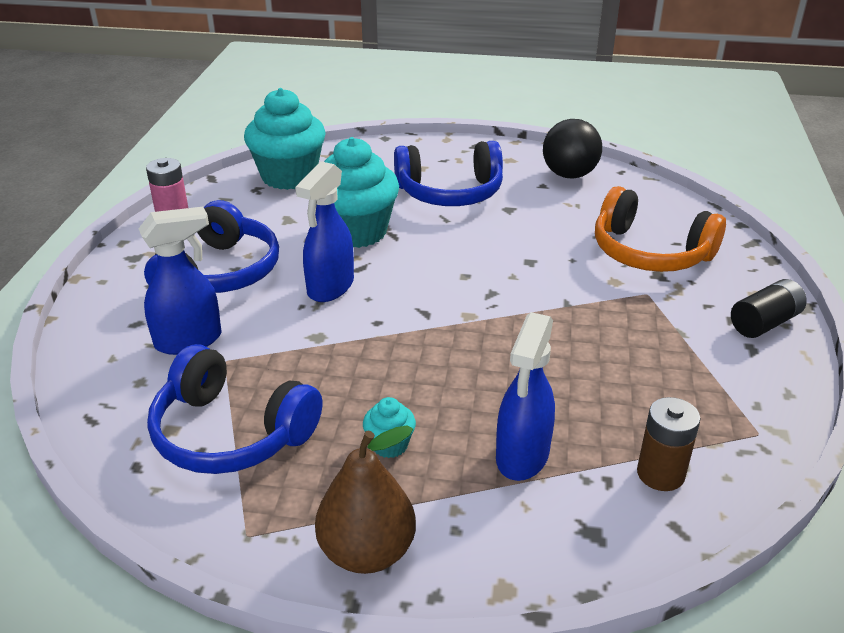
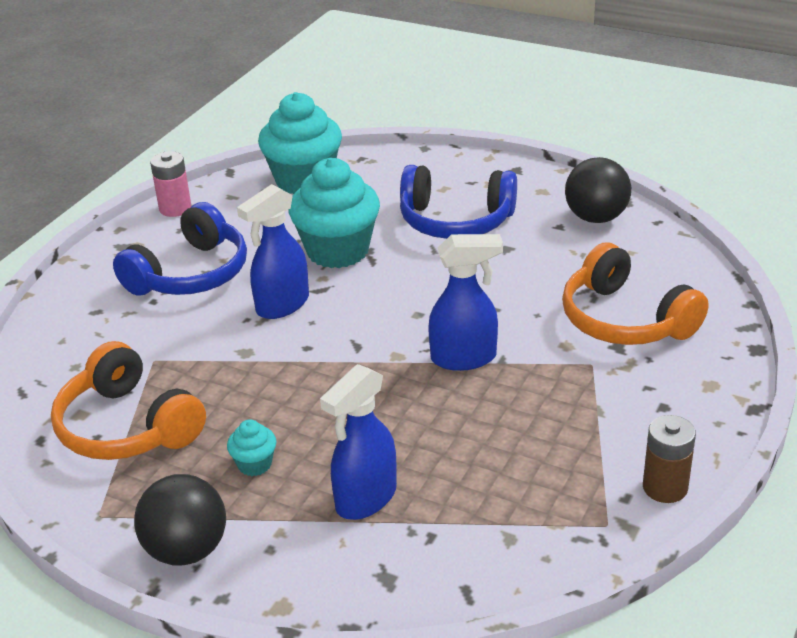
camera: 20 degrees right, 0 degrees up
(189, 341) = (132, 336): blue spray bottle -> blue spray bottle (464, 358)
(231, 433) = (127, 426): blue headphones -> orange headphones
(367, 552) = (186, 550): brown pear -> black ball
(660, 474) = (483, 541): brown battery -> brown battery (665, 487)
(764, 323) = (695, 416): black battery -> none

